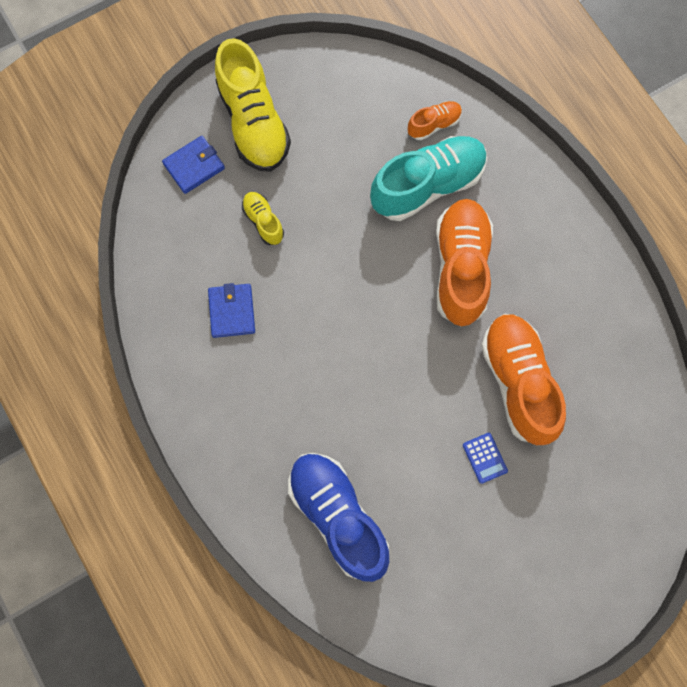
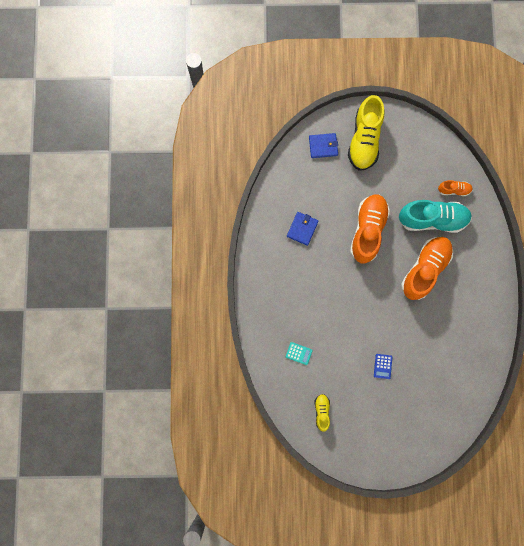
camera: 30 degrees right, 5 degrees up
(263, 221) = (341, 193): yellow shoe -> yellow shoe (322, 411)
(338, 516) = (299, 353): blue shoe -> turquoise calculator
(518, 382) = (420, 340): orange shoe -> orange shoe (368, 230)

